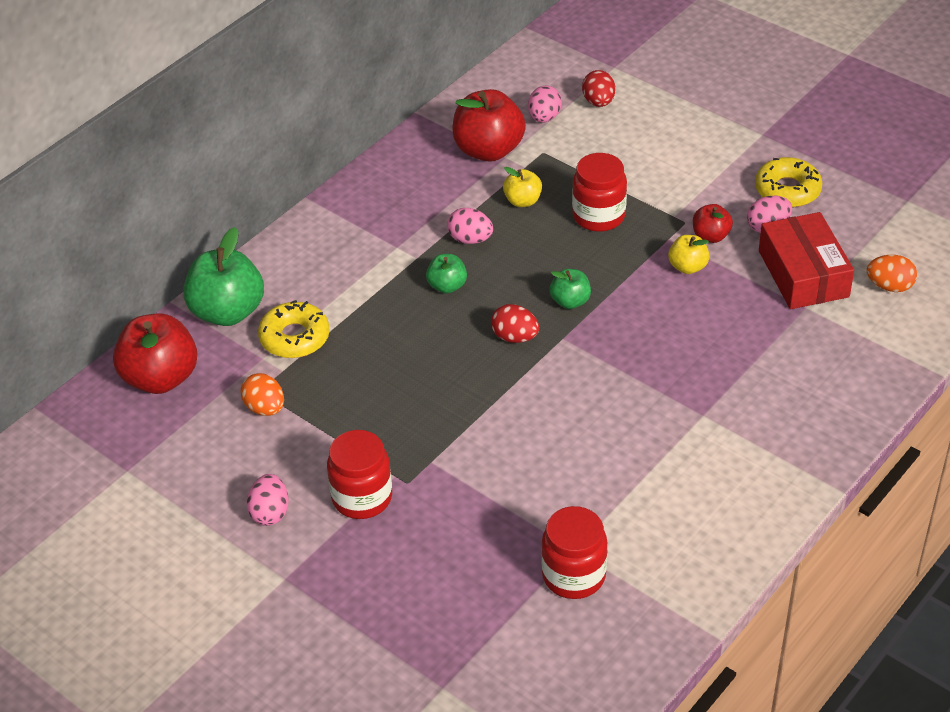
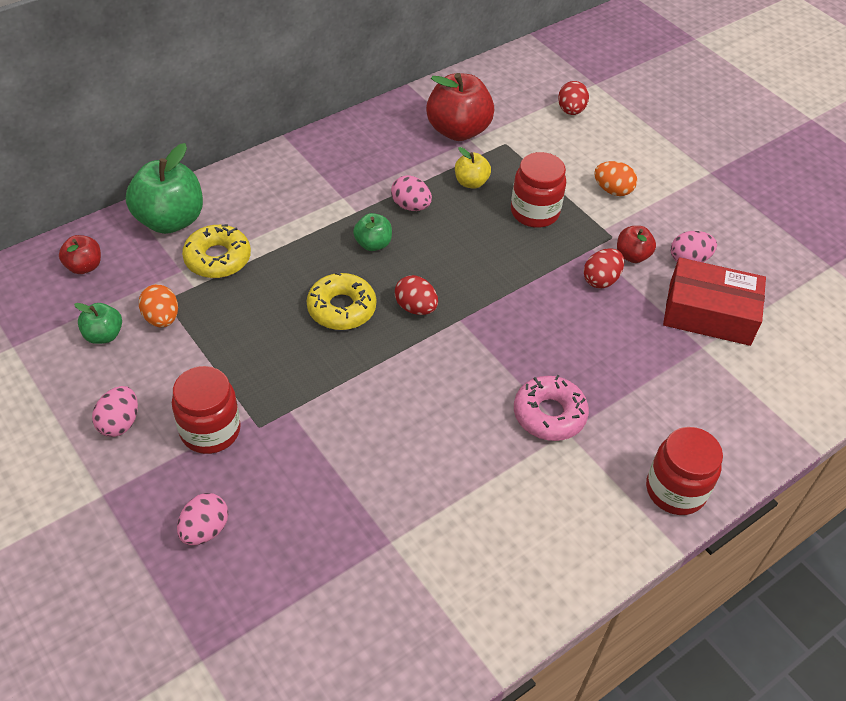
camera: 10 degrees right, 5 degrees up
(160, 378) = (84, 266): red apple -> red apple, size x0.52
(544, 118) = (518, 113): pink egg -> pink egg (205, 530)
(570, 301) = (479, 286): green apple -> green apple (103, 335)
(573, 575) = (379, 570): red jar -> red jar (675, 490)
(681, 403) = (549, 414): none -> pink donut
(687, 267) = (601, 280): yellow apple -> red egg
(787, 190) = (718, 229): yellow donut -> yellow donut (341, 308)
(803, 274) = (709, 313): red box -> red box turned 75 degrees counterclockwise
(889, 286) = (790, 346): orange egg -> orange egg (612, 190)

